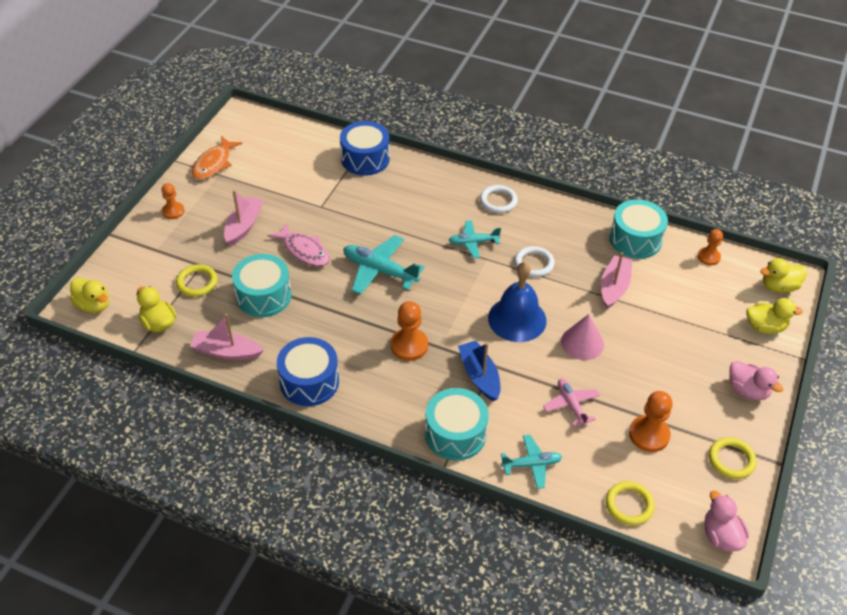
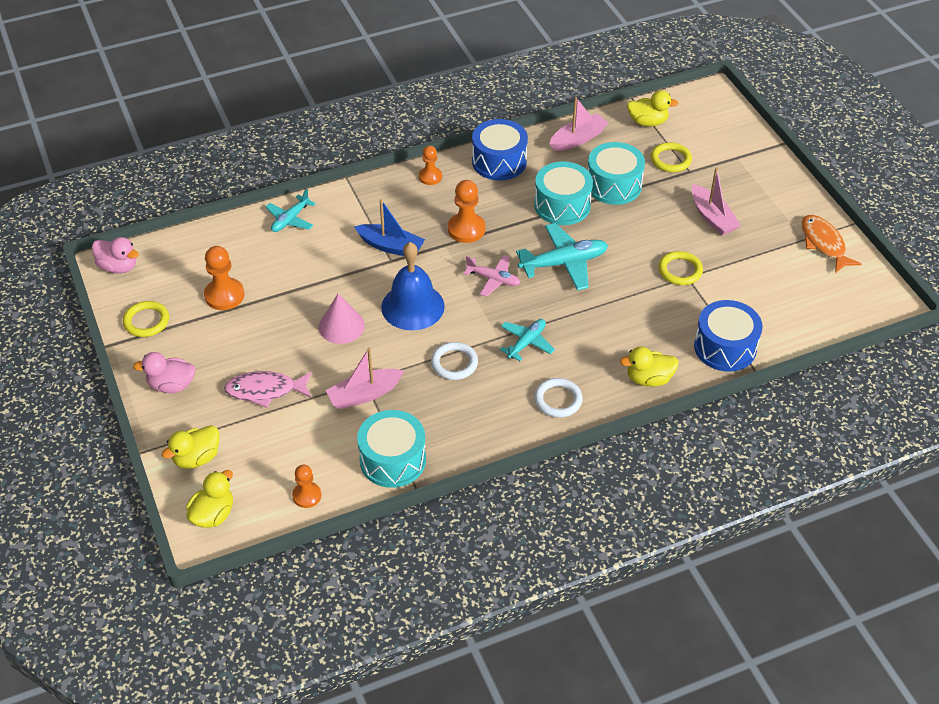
camera: 135 degrees right, 0 degrees up
(93, 305) = (705, 101): yellow duck -> yellow duck (649, 379)
(173, 211) = (777, 188): orange pawn -> orange pawn (430, 177)
(304, 251) = (640, 234): pink fish -> pink fish (265, 390)
(455, 434) = (362, 201): turquoise drum -> turquoise drum (562, 205)
(571, 405) = (302, 275): pink plane -> pink plane (493, 279)
(614, 287) = (364, 395): pink boat -> pink boat turned 90 degrees clockwise
(629, 505) = (199, 242): yellow ring -> yellow ring (680, 270)

